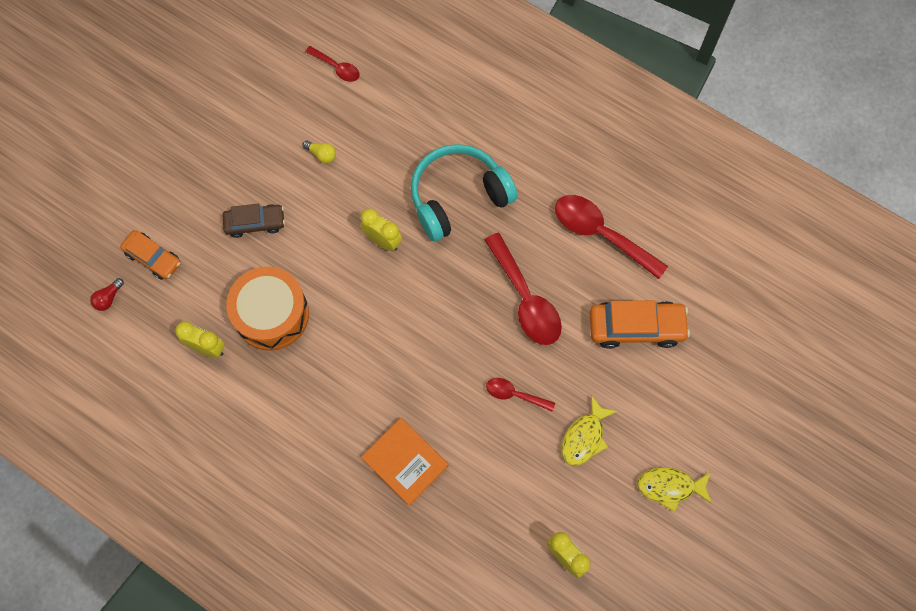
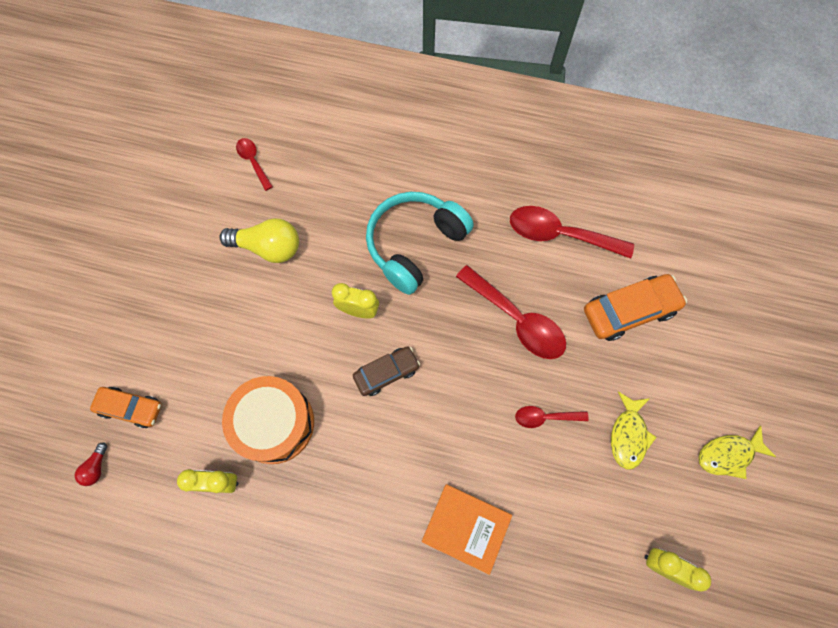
camera: 20 degrees left, 0 degrees up
(255, 223) = (225, 336): brown car -> brown car (386, 373)
(322, 154) = (268, 247): yellow light bulb -> yellow light bulb, size x2.13
(337, 68) = (253, 162): red spoon -> red spoon turned 135 degrees counterclockwise

